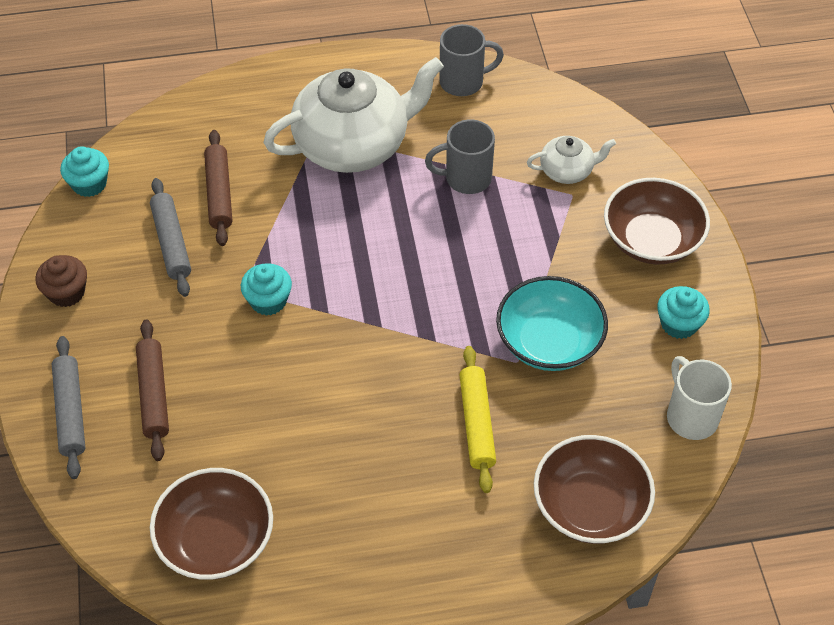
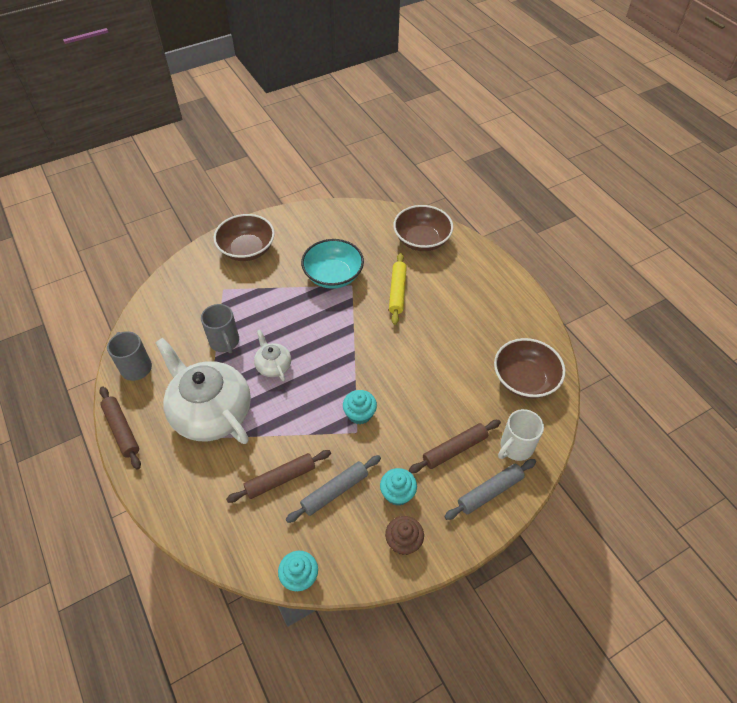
camera: 110 degrees left, 0 degrees up
(370, 59) = (122, 430): none -> brown rolling pin
(476, 423) = (397, 292): yellow rolling pin -> yellow rolling pin turned 60 degrees counterclockwise
(567, 171) = (204, 295): white teapot -> white teapot (273, 365)
(679, 324) = (300, 229): turquoise cupcake -> turquoise cupcake (397, 493)
(691, 416) = (354, 216): white mug -> white mug (515, 447)

